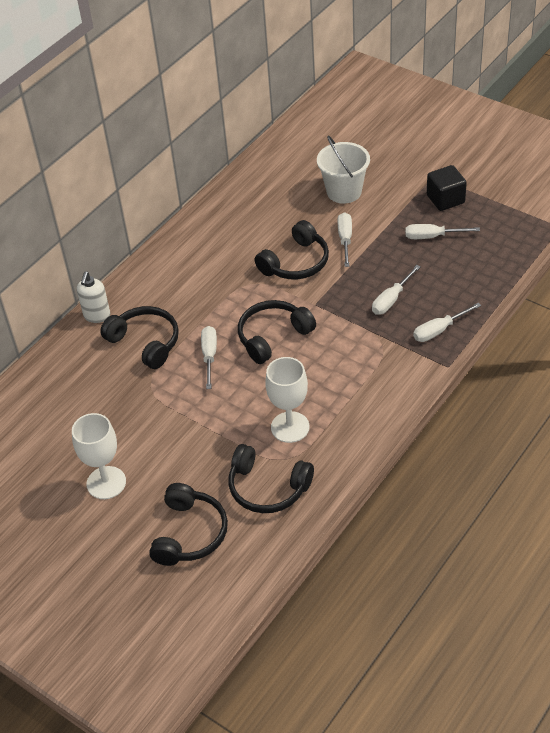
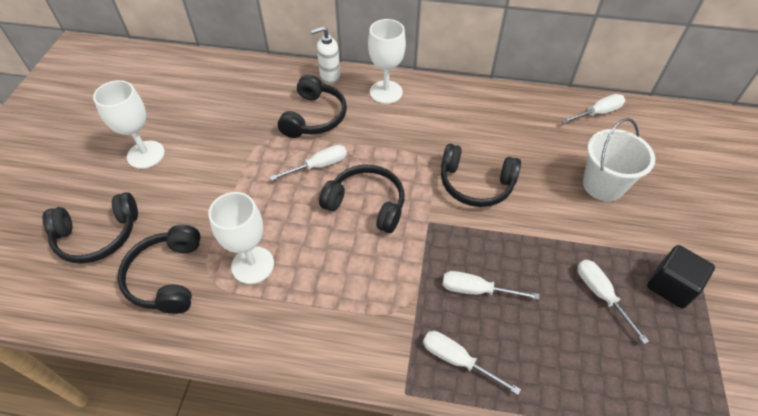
camera: 60 degrees right, 5 degrees up
(149, 282) = (386, 92): none -> white goblet
(345, 239) = (536, 212): white screwdriver -> white screwdriver (597, 113)

